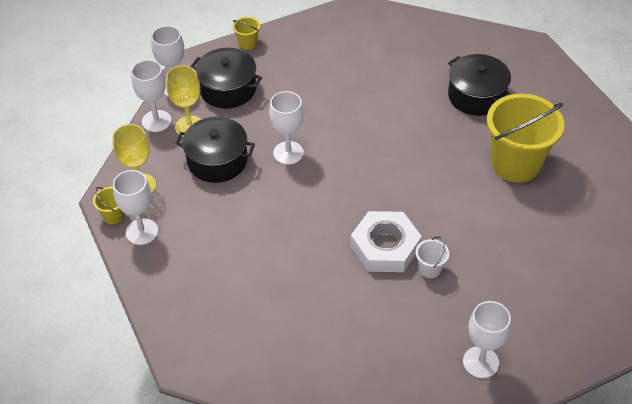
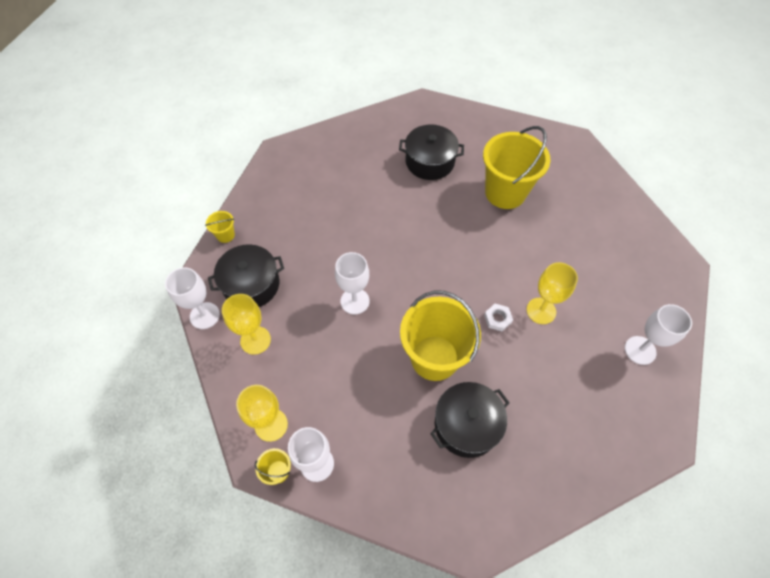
camera: 45 degrees left, 10 degrees up
(156, 121) = (222, 357): white goblet -> none
(217, 160) = (309, 351): black pot -> black pot (466, 425)
(301, 233) = (434, 357): none -> yellow bucket
(385, 247) = (497, 319): white nut -> white nut, size x0.45
(430, 269) = (541, 311): white bucket -> yellow goblet

